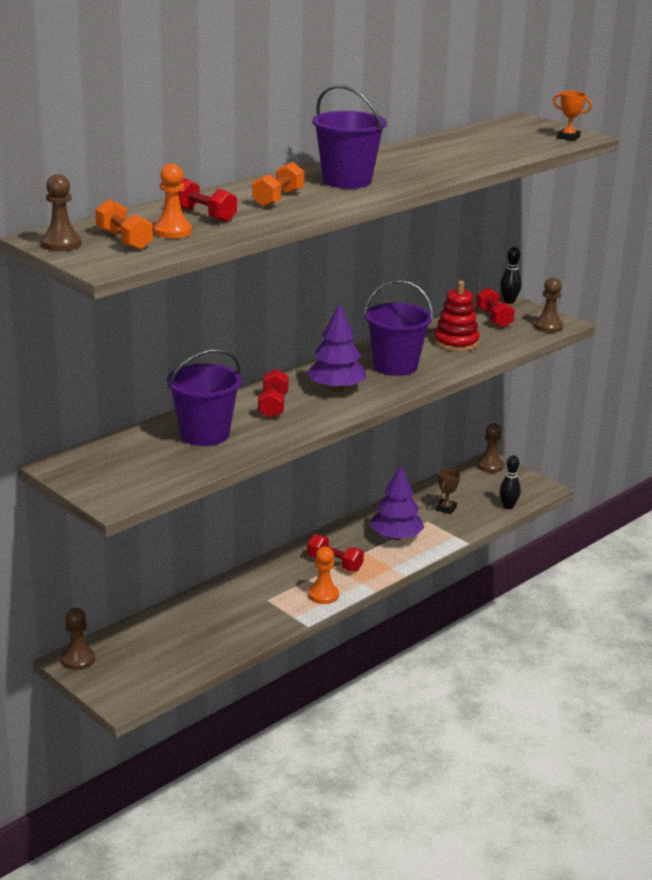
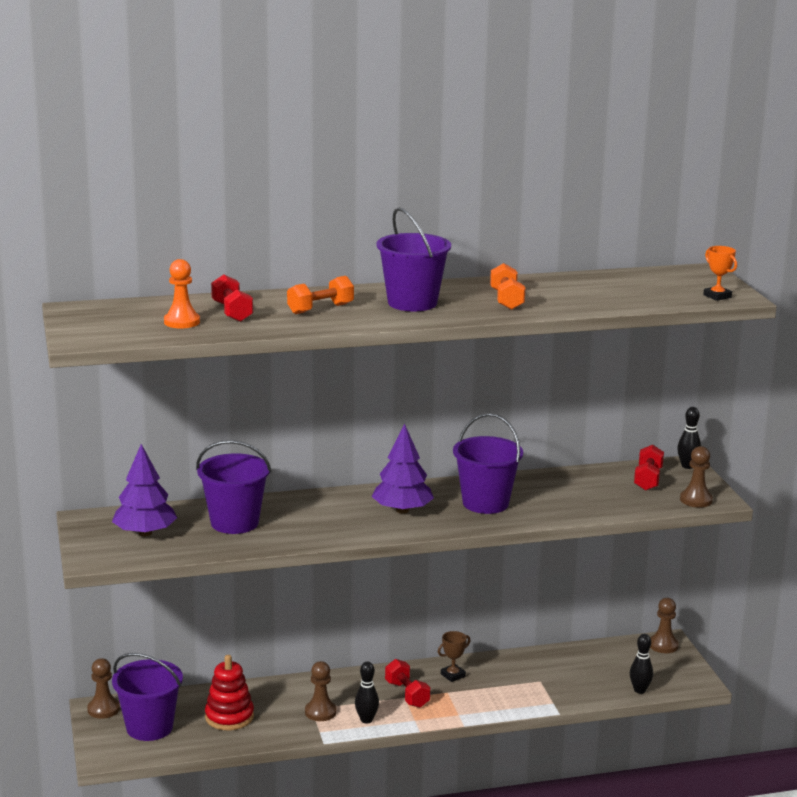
camera: 30 degrees right, 5 degrees down
(61, 244) = (78, 316): brown pawn -> brown pawn (320, 712)
(124, 240) = (131, 322): orange dumbbell -> orange dumbbell (506, 300)
(139, 662) = (149, 727): none -> purple bucket
(273, 406) = (325, 512): red dumbbell -> none
(323, 595) = (366, 720): orange pawn -> black bowling pin
(396, 537) = (492, 687): purple tree -> purple tree (145, 533)
(446, 508) = (571, 674): brown trophy -> brown trophy (453, 675)
(456, 342) = (576, 494): red stacking toy -> red stacking toy (229, 717)

